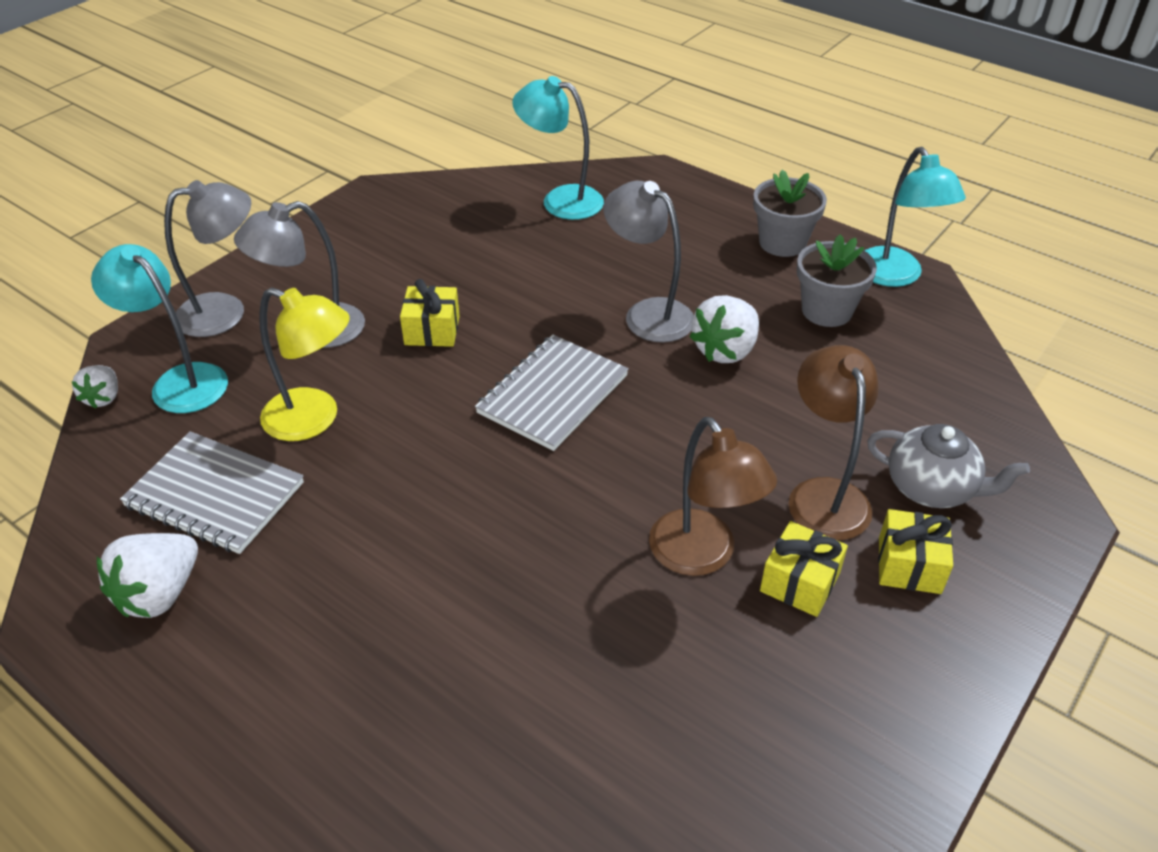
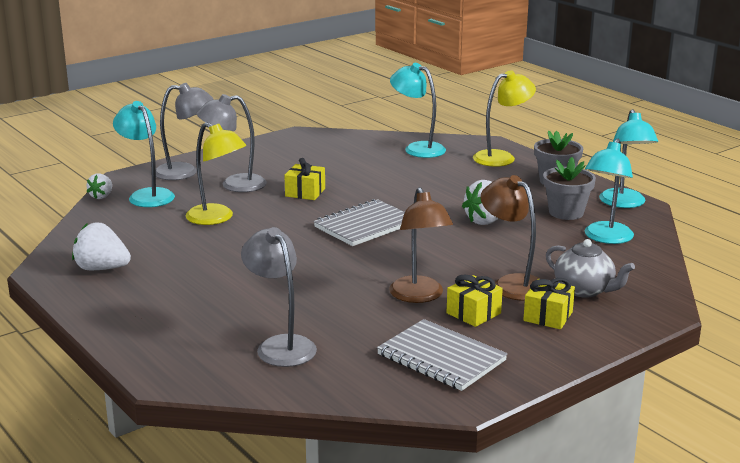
camera: 15 degrees right, 20 degrees down
(160, 594) = (102, 268): white strawberry -> white strawberry turned 60 degrees clockwise
(215, 495) = (147, 238): grey notebook -> grey notebook (441, 358)
(648, 314) = (445, 201): grey lamp -> grey lamp (280, 345)
(686, 202) = (501, 157): none -> yellow lamp
(824, 495) = (512, 283): brown lamp -> brown lamp turned 45 degrees counterclockwise
(905, 359) = (605, 238): none -> turquoise lamp

